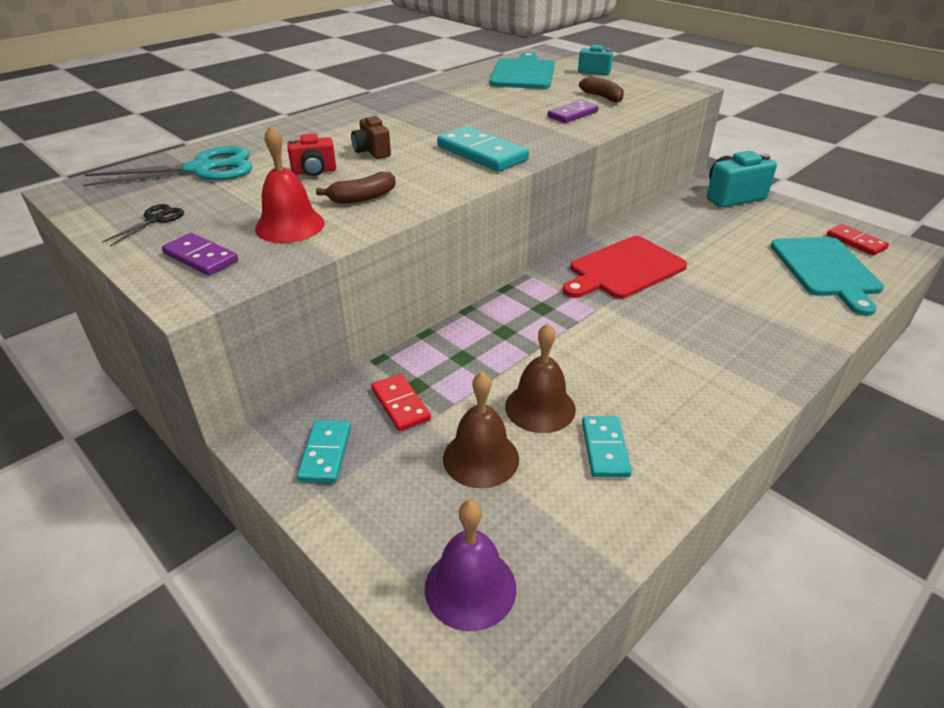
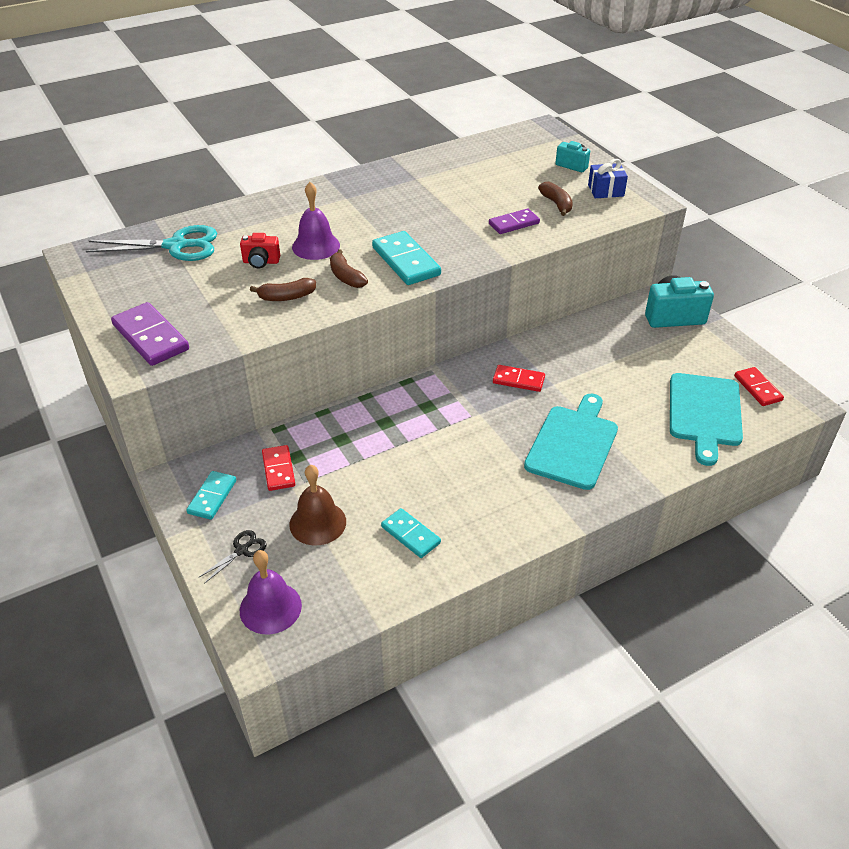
camera: 15 degrees right, 5 degrees up
(155, 220) = (129, 295): black scissors -> black scissors (242, 550)
(200, 257) = (150, 337): purple domino -> purple domino, size x1.57
(290, 225) = (222, 317): red bell -> none
(372, 152) = (316, 246): brown camera -> purple bell
(422, 173) = (346, 277): none -> brown banana
(523, 73) = (501, 159): turquoise cutting board -> turquoise cutting board (573, 444)
(540, 407) = (380, 493): brown bell -> none
(605, 449) = (411, 535): turquoise domino -> turquoise domino turned 60 degrees counterclockwise
(624, 269) = (518, 380): red cutting board -> red domino
(640, 84) = (605, 190): none -> blue gift

